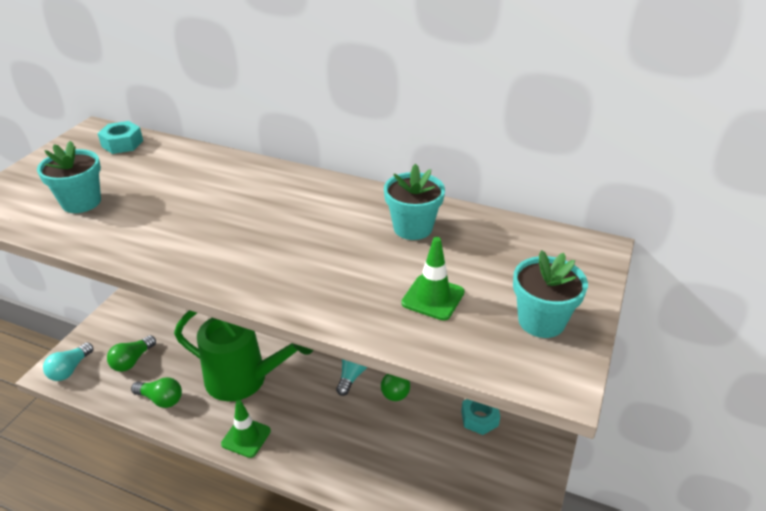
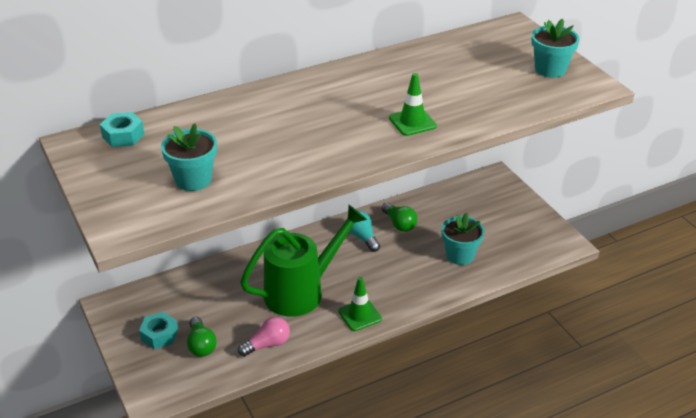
camera: 50 degrees left, 0 degrees up
(70, 369) = (163, 387): turquoise light bulb -> none
(161, 399) = (267, 344): green light bulb -> pink light bulb
(412, 228) = (418, 67): turquoise flower pot -> turquoise flower pot (460, 255)
(433, 298) = (492, 90): green traffic cone -> green traffic cone (412, 122)
(479, 418) = (464, 204): turquoise nut -> turquoise nut (159, 335)

